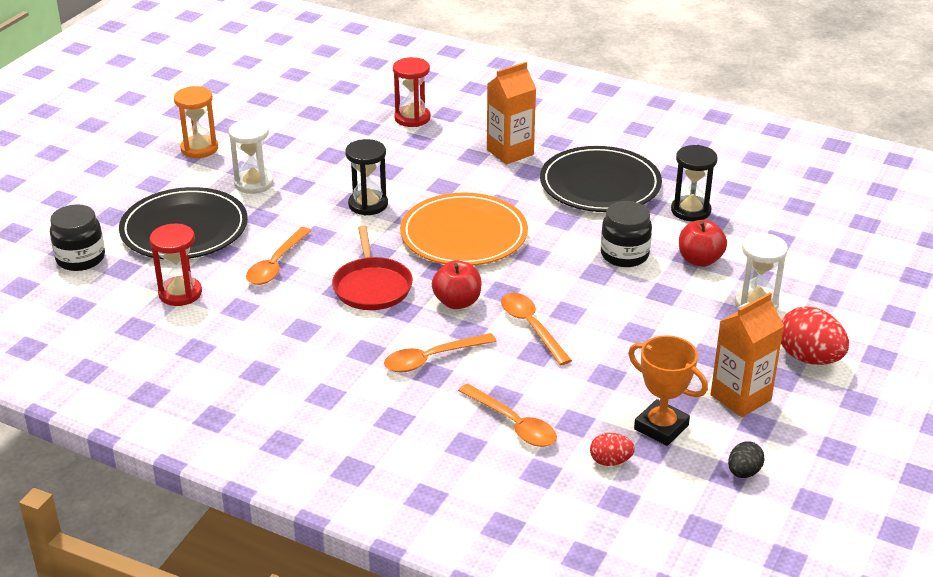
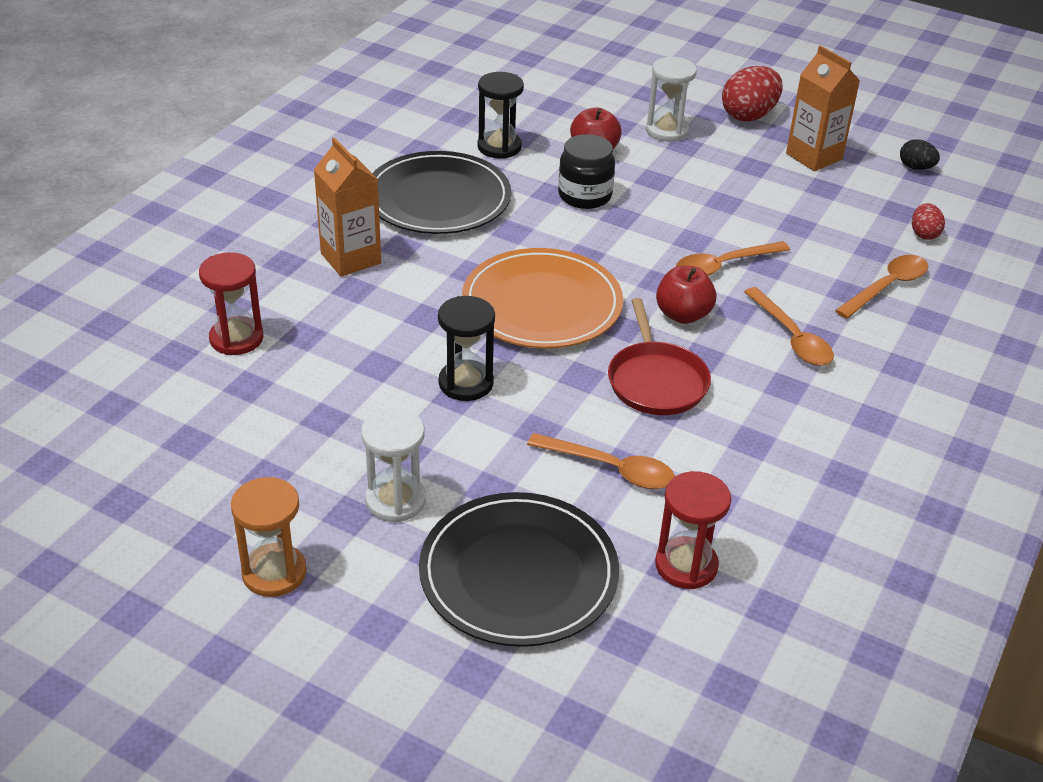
camera: 90 degrees left, 5 degrees up
(80, 258) = (601, 698): black jar -> none
(372, 286) = (656, 381): red pan -> red pan turned 90 degrees clockwise
(661, 427) = (867, 202): orange trophy -> none

